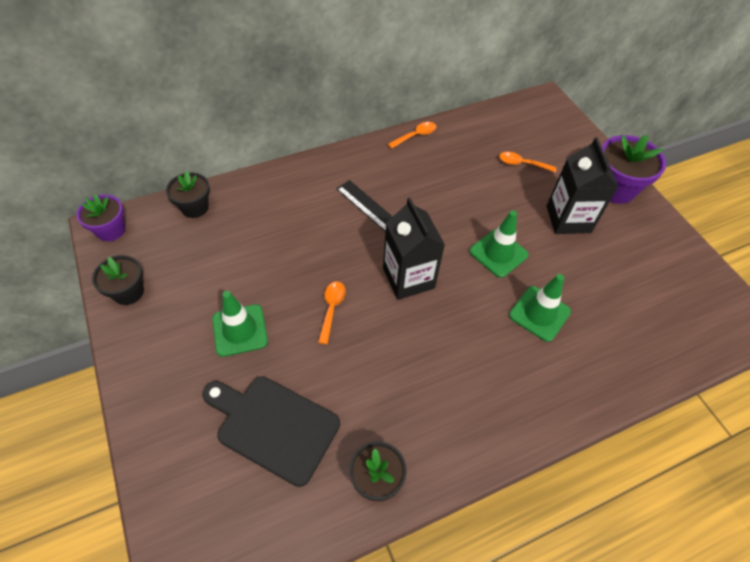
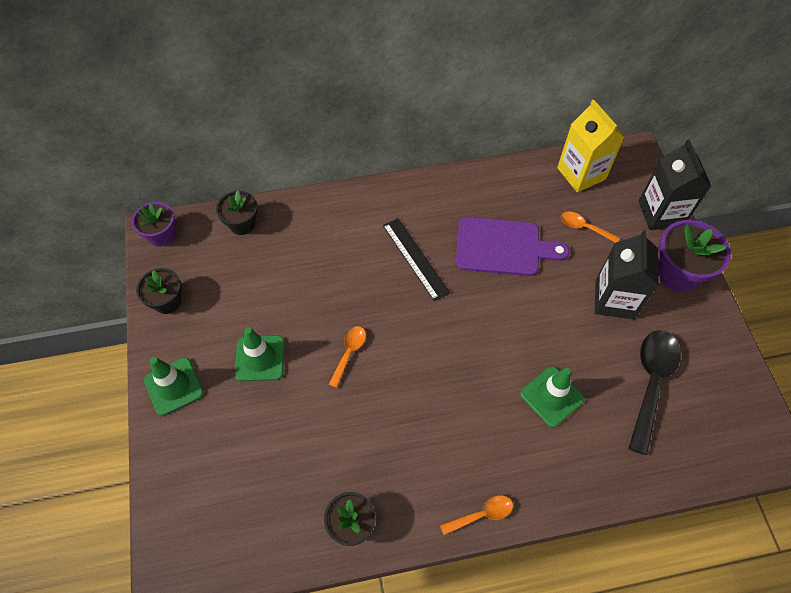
camera: 15 degrees right, 5 degrees up
(273, 426) = (271, 456): black cutting board -> none
(408, 278) = (430, 335): black carton -> black carton (661, 213)
(415, 136) = (479, 177): orange spoon -> orange spoon (482, 514)
(454, 191) = (503, 247): none -> purple cutting board
(498, 253) = (529, 324): green traffic cone -> green traffic cone (174, 386)
(505, 121) = (581, 173): none -> yellow carton
(625, 285) = (651, 383): none -> black spoon

